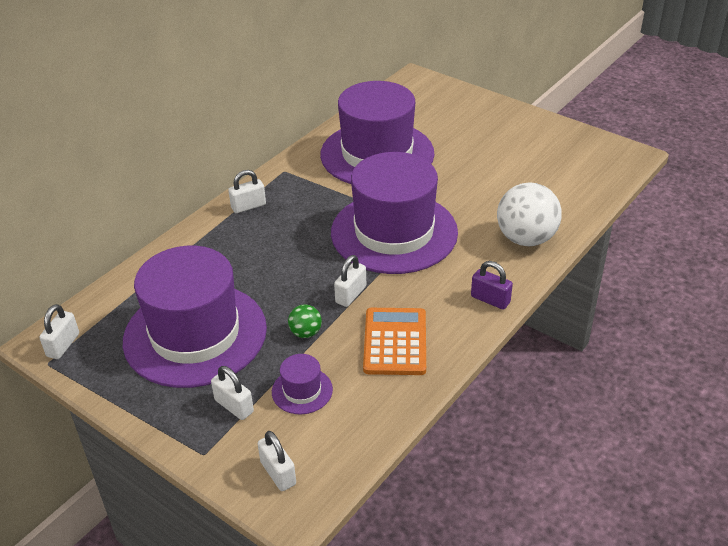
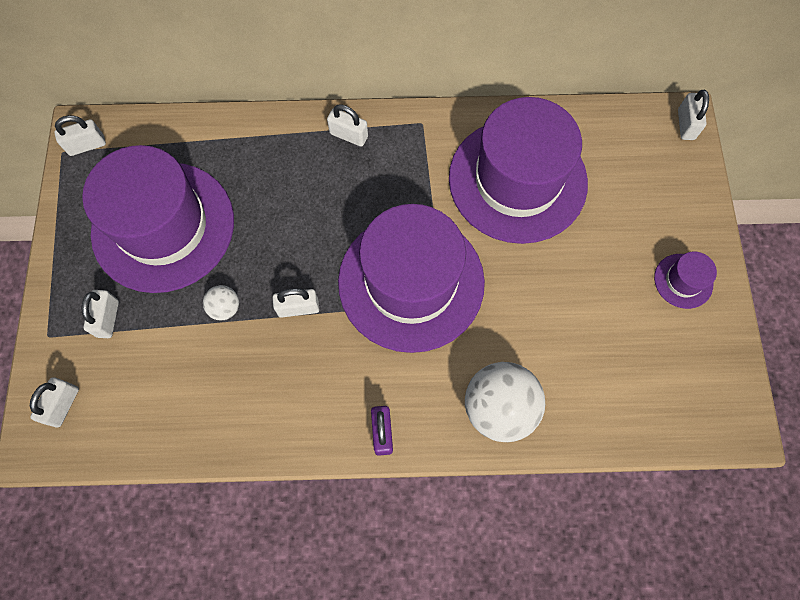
camera: 50 degrees right, 30 degrees up
(302, 390) = (158, 356): purple hat -> purple hat (683, 281)
(305, 333) = (225, 308): green ball -> white ball
(395, 342) = (266, 388): orange calculator -> none
(420, 79) = (685, 124): none -> white padlock

